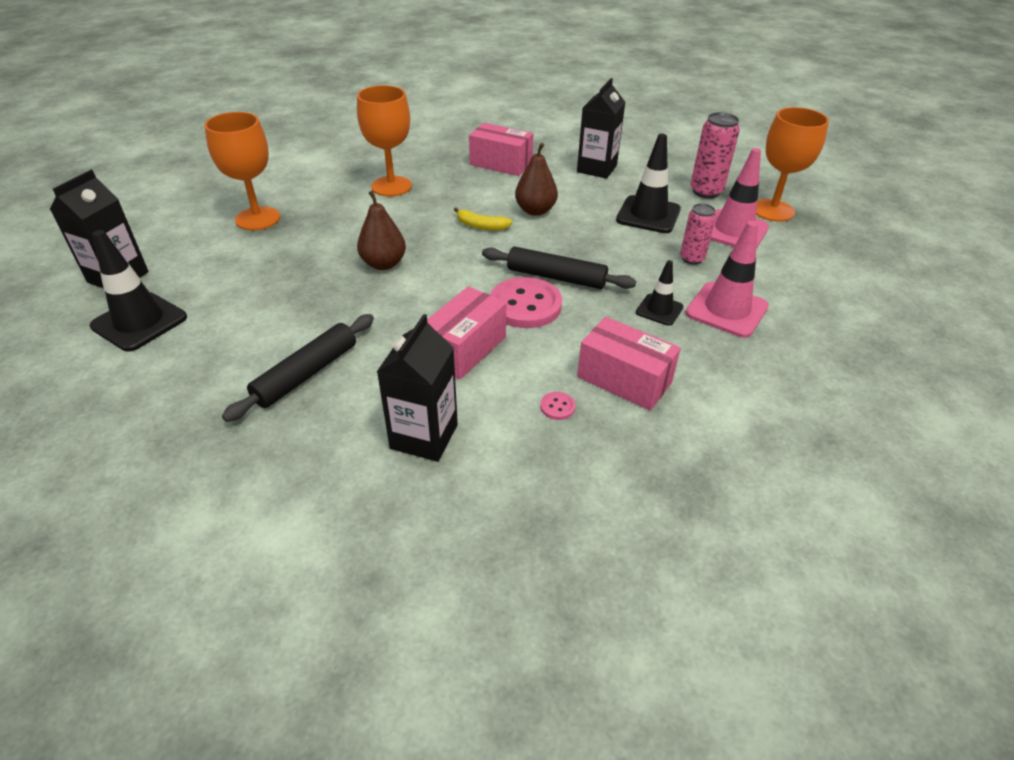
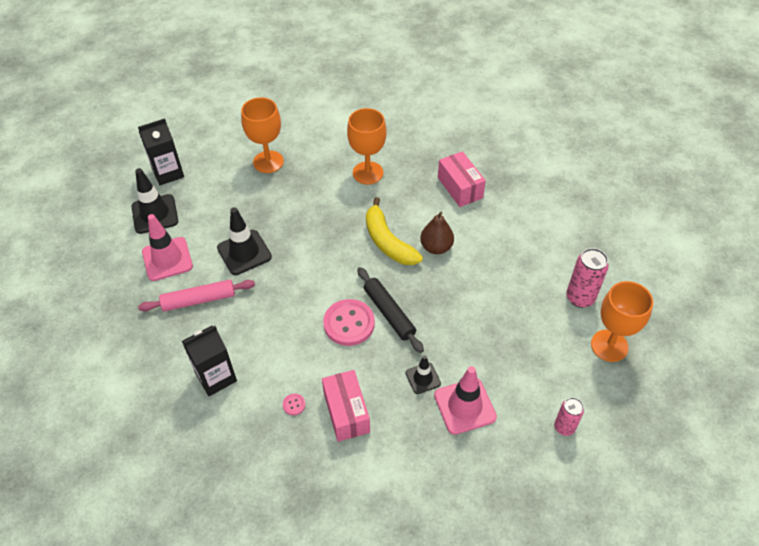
camera: 40 degrees right, 10 degrees up
(306, 374) = (199, 300): black rolling pin -> pink rolling pin
(383, 264) = (303, 241): brown pear -> none
(465, 349) = (286, 334): pink box -> none
(481, 226) = (388, 242): yellow banana -> yellow banana, size x1.91
(596, 169) = (523, 229): black carton -> none
(648, 215) = (509, 295): black traffic cone -> black traffic cone (244, 252)
(692, 258) = (493, 352): pink can -> pink can (564, 427)
(733, 231) = (553, 346): pink traffic cone -> pink traffic cone (167, 259)

